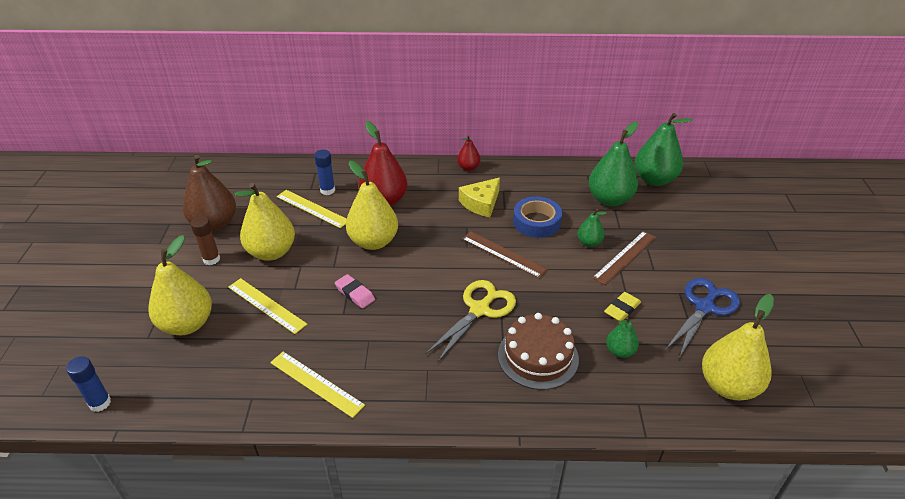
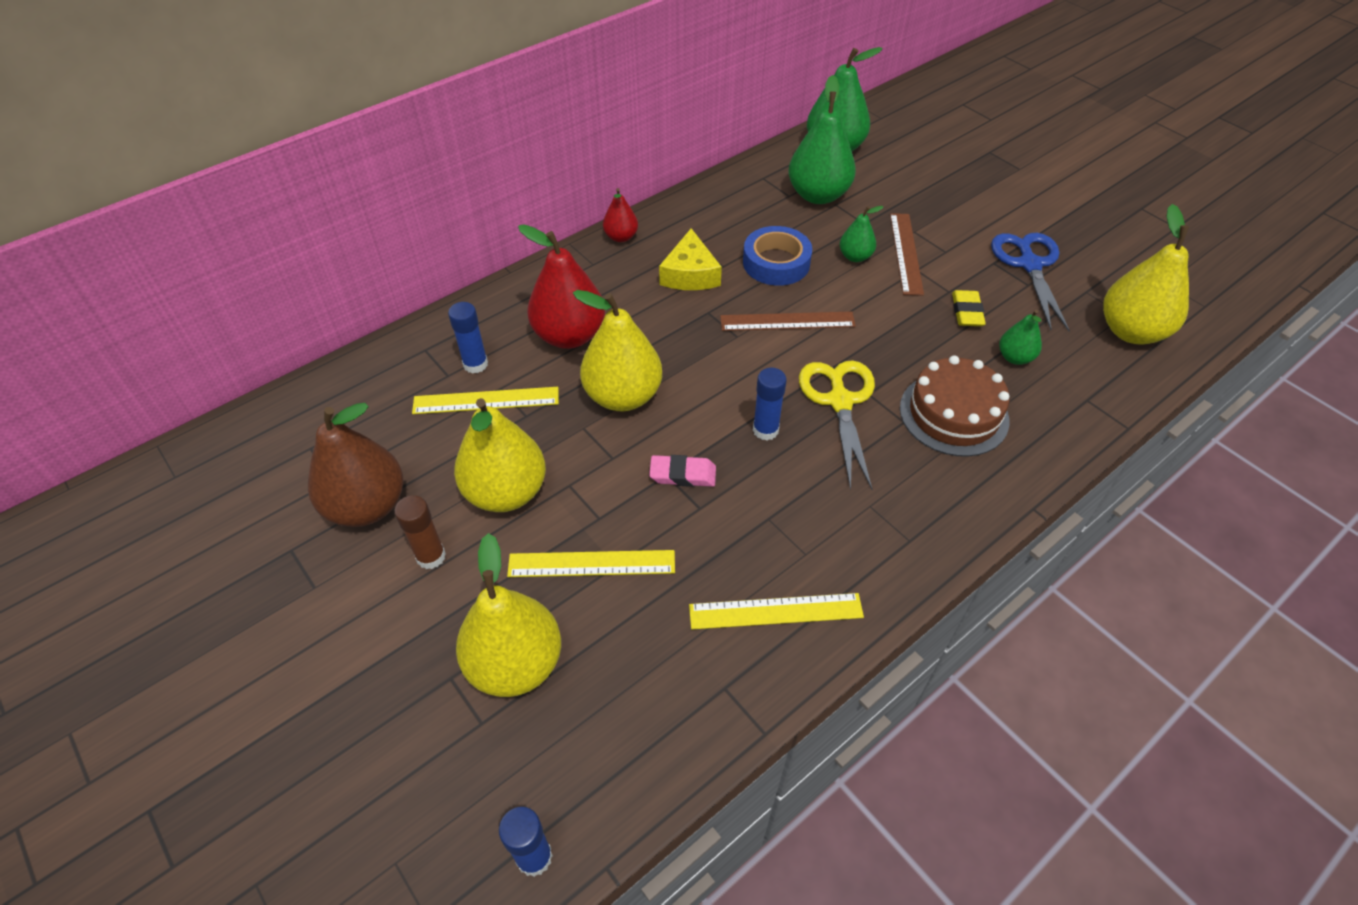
camera: 40 degrees left, 10 degrees up
(421, 299) = (765, 430): none -> blue glue stick

